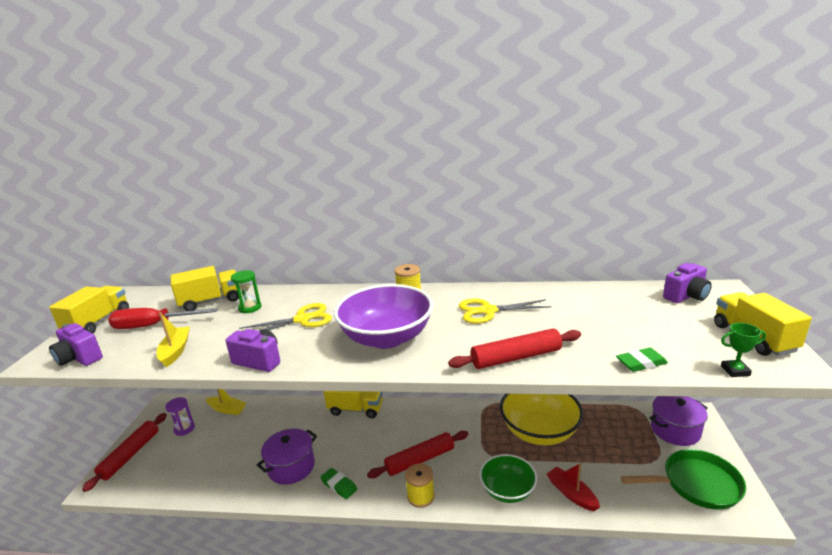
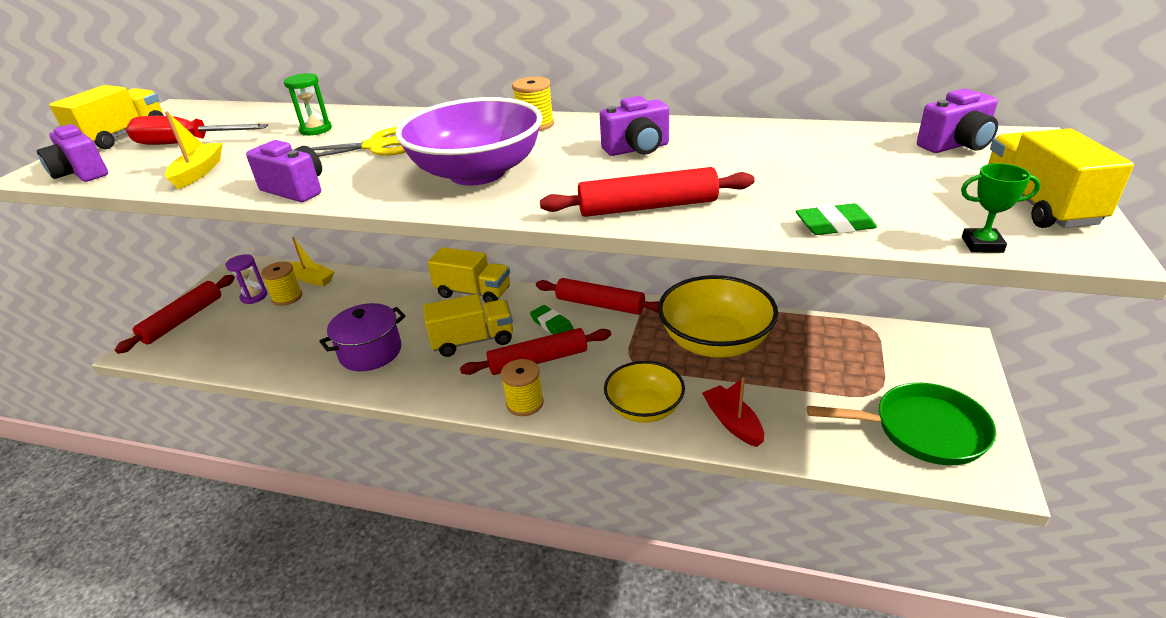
camera: 10 degrees right, 10 degrees up
(211, 301) = (270, 120): yellow truck -> yellow truck (473, 341)
(212, 427) = (287, 297): none -> yellow spool
(339, 485) = (423, 379): green eraser -> green eraser (552, 324)
(451, 410) = (600, 305): none -> red rolling pin
(488, 311) = (637, 149): yellow scissors -> purple camera
(507, 490) = (644, 408): green bowl -> yellow bowl
(675, 430) = (917, 358): purple pot -> none

